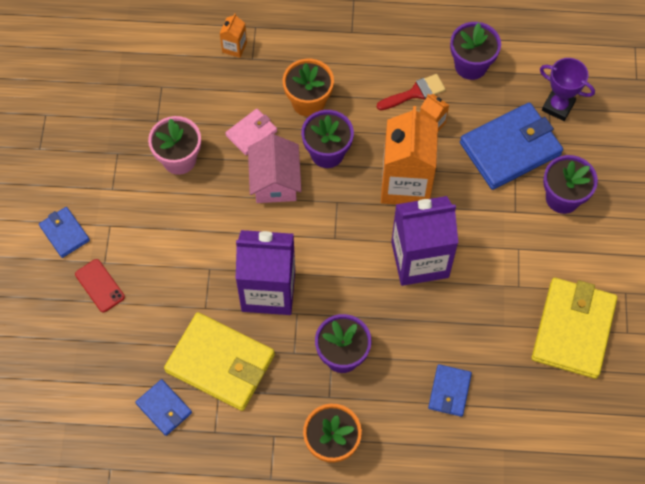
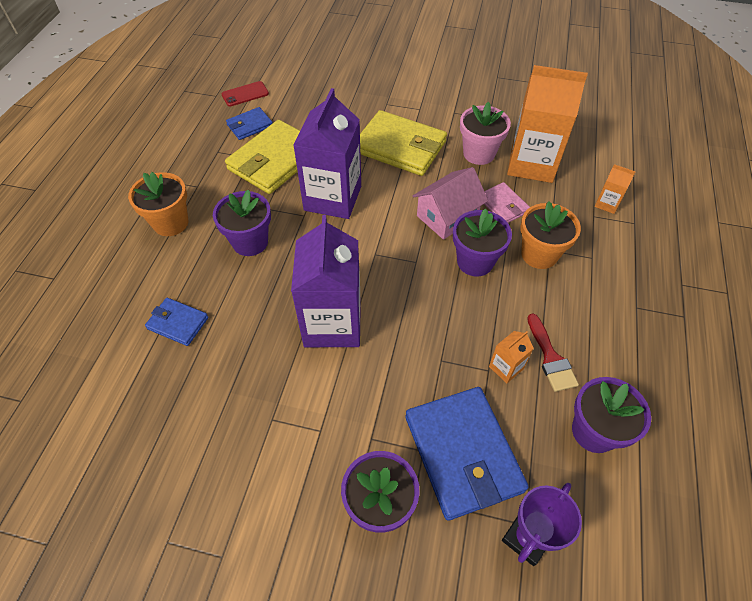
camera: 100 degrees right, 10 degrees down
(64, 233) = (417, 85): blue wallet -> none
(99, 286) = (366, 100): red phone -> red phone (245, 94)
(275, 181) = (447, 216): pink house -> pink house turned 45 degrees counterclockwise
(405, 183) = (428, 326): orange carton -> orange carton (531, 164)
(573, 329) = (196, 470): yellow wallet -> yellow wallet (400, 147)

